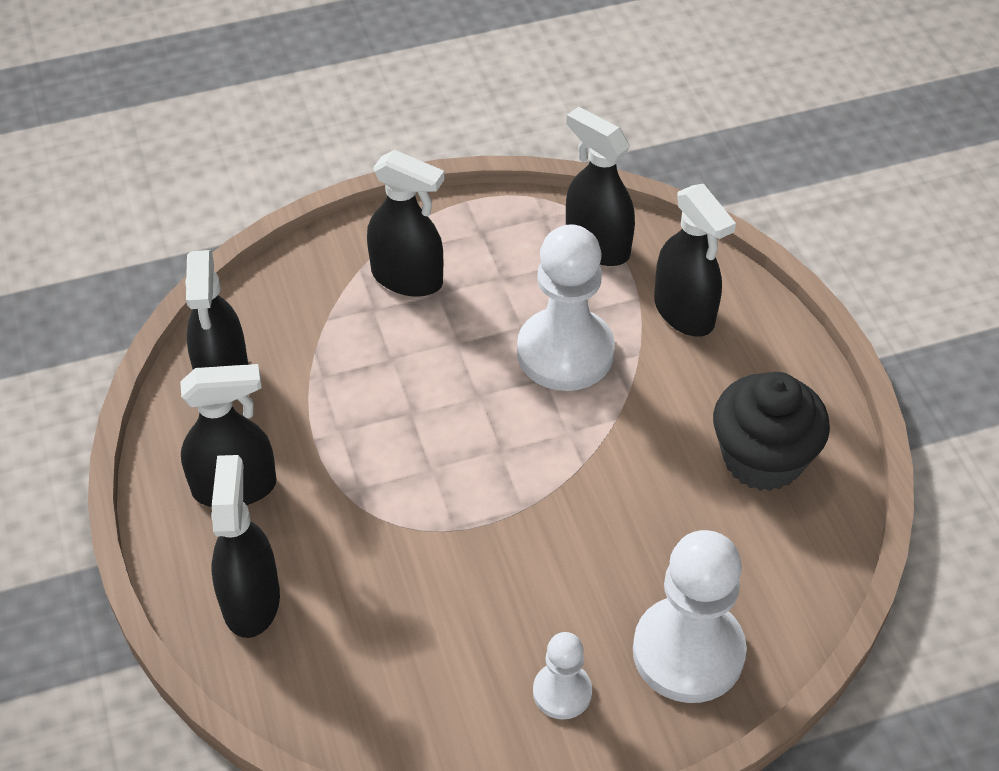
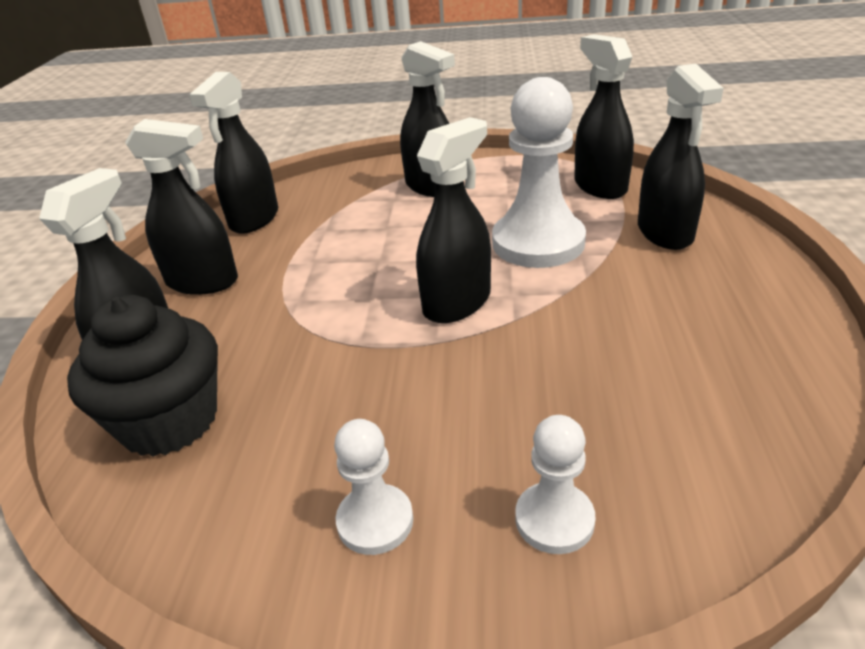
camera: 25 degrees right, 15 degrees down
(521, 455) = (457, 303): none -> black spray bottle
(688, 652) = (554, 520): white pawn -> white pawn, size x0.52
(762, 458) = (716, 349): black cupcake -> black cupcake (169, 421)

